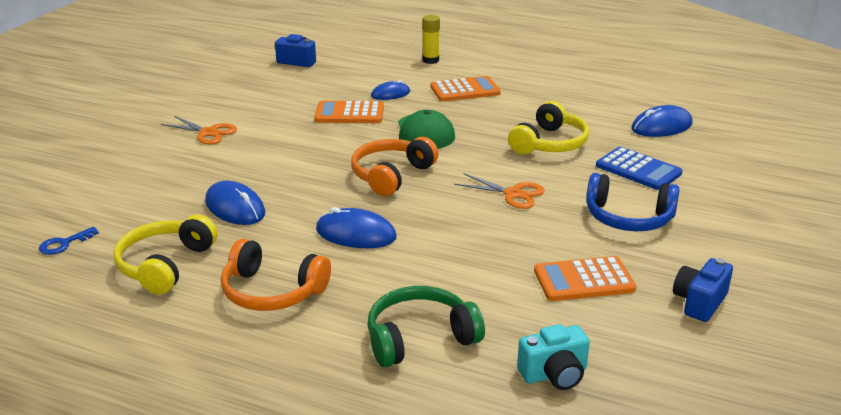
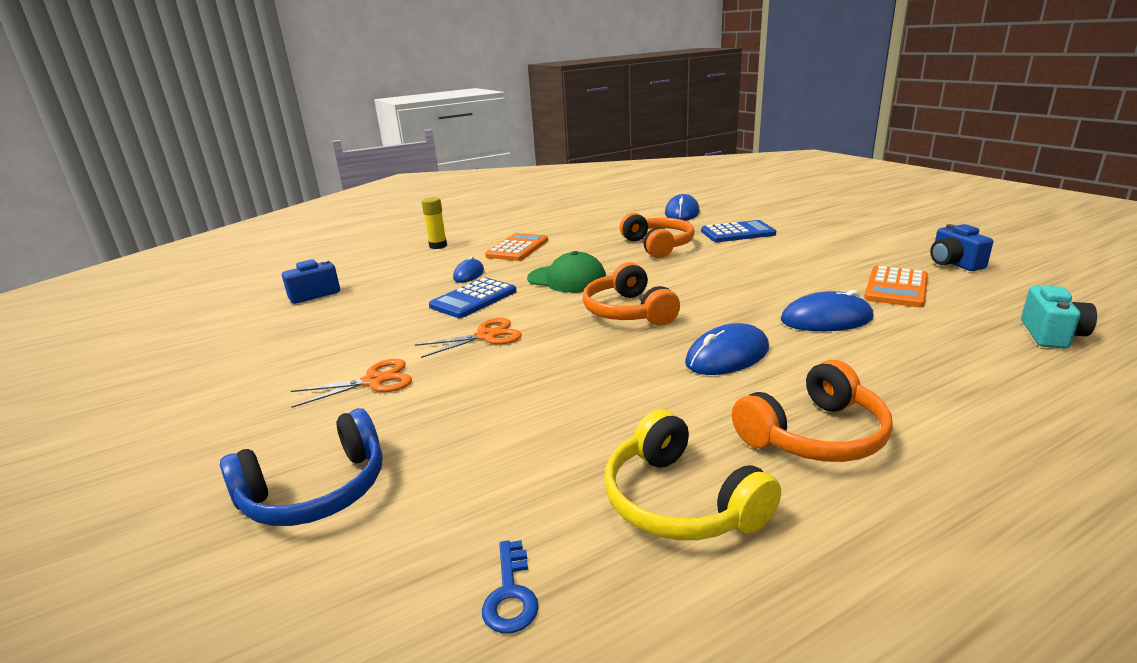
camera: 50 degrees left, 5 degrees down
(235, 207) = (586, 409): blue mouse -> blue mouse (826, 319)
(349, 113) = (473, 299): orange calculator -> blue calculator
(420, 338) = (964, 376): green headphones -> none
(513, 194) = (727, 276): orange scissors -> orange scissors (486, 336)
(549, 143) = (658, 245): yellow headphones -> orange headphones
(628, 218) = (808, 252): blue headphones -> blue headphones (316, 491)

